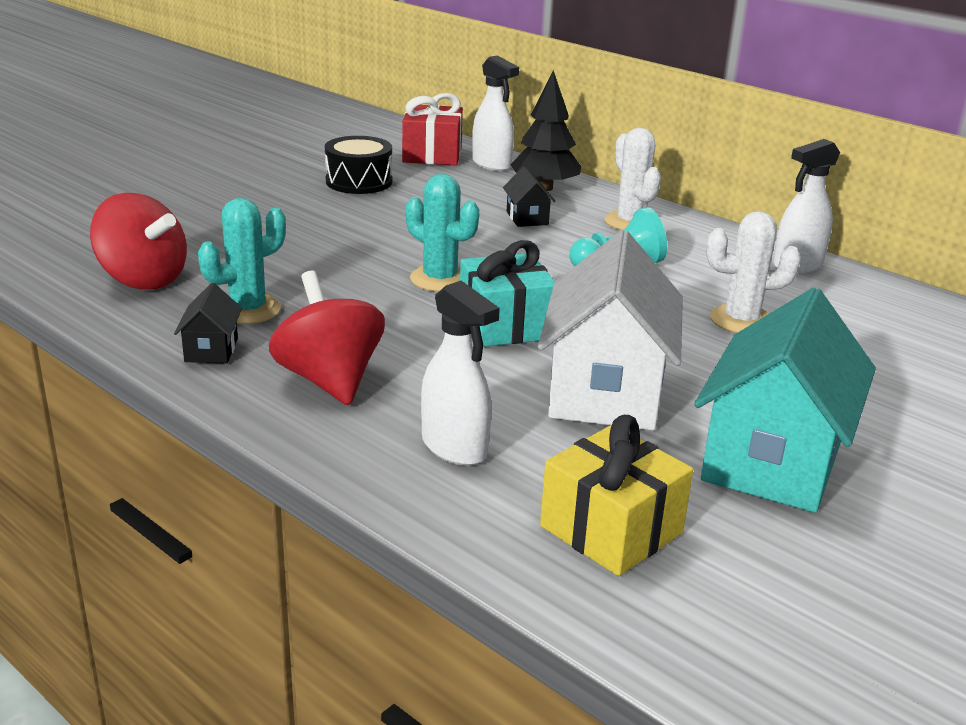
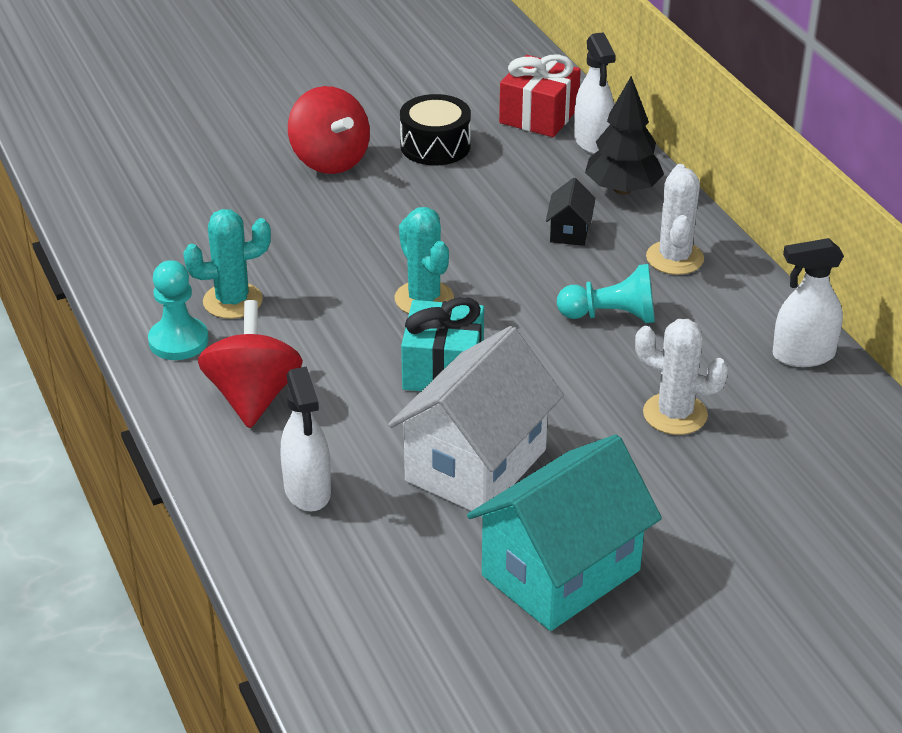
camera: 25 degrees right, 10 degrees up
(143, 279) = (165, 245): red spinning top -> red spinning top (329, 160)
(211, 350) = (178, 341): black house -> turquoise pawn
(611, 529) = (373, 599): yellow gift -> none

